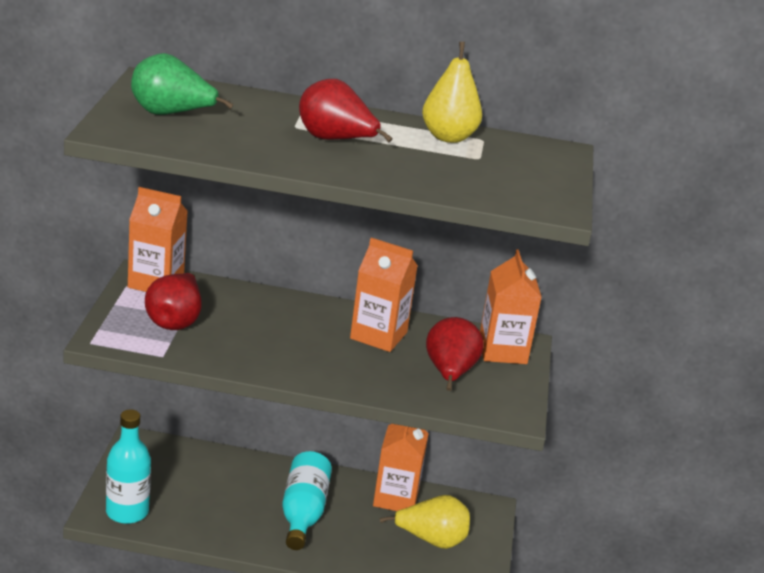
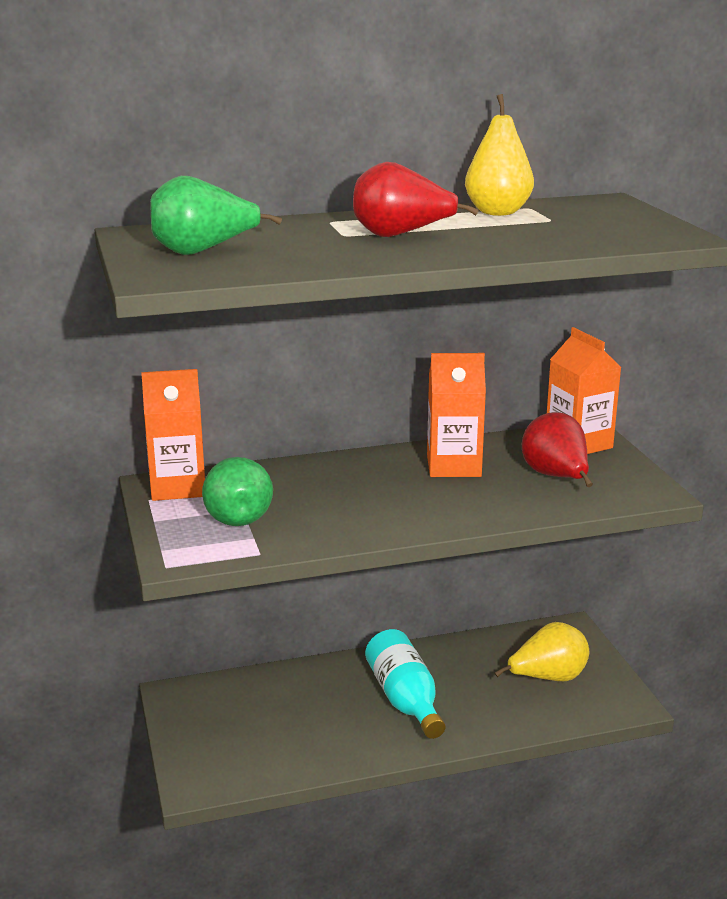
camera: 20 degrees left, 5 degrees down
(127, 512) = (222, 770): turquoise bottle -> none
(175, 321) = (237, 516): red pear -> green pear
(396, 498) = (479, 651): orange carton -> none

